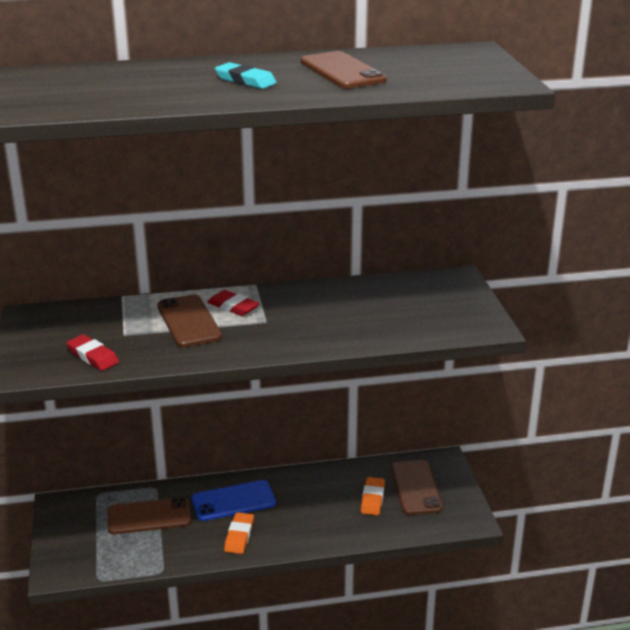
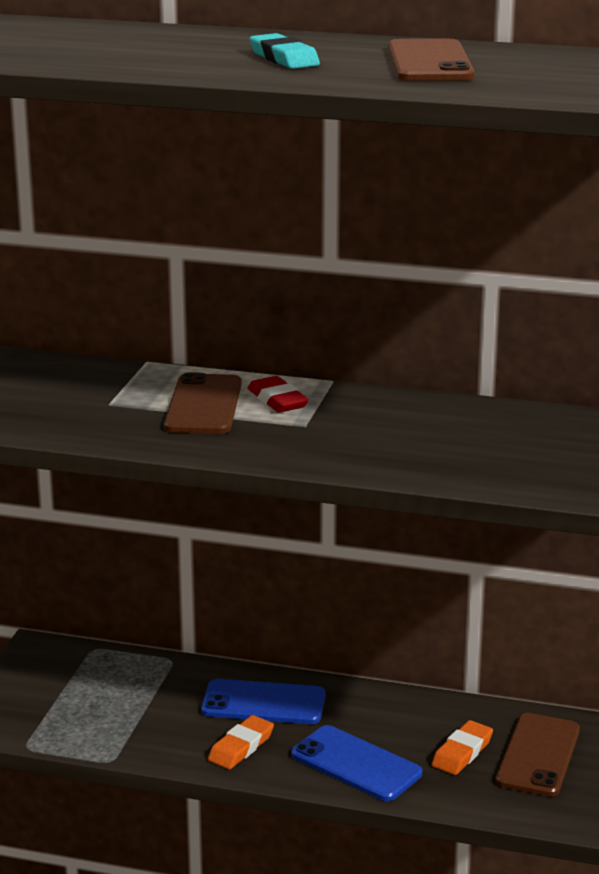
camera: 25 degrees right, 5 degrees down
(93, 356) = (49, 419): red eraser -> none
(149, 516) = (140, 692): brown phone -> none
(316, 526) = (356, 764): none -> blue phone

